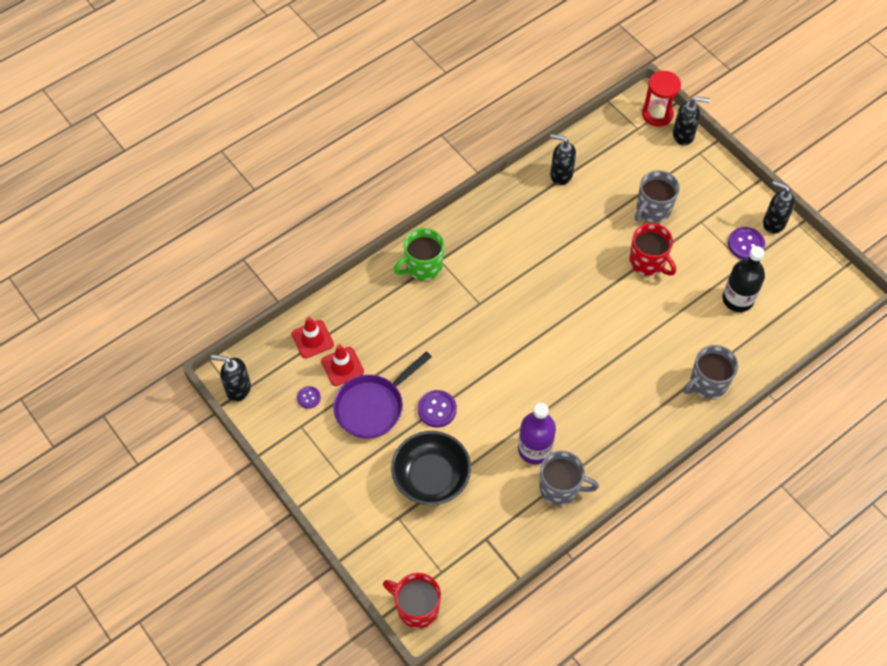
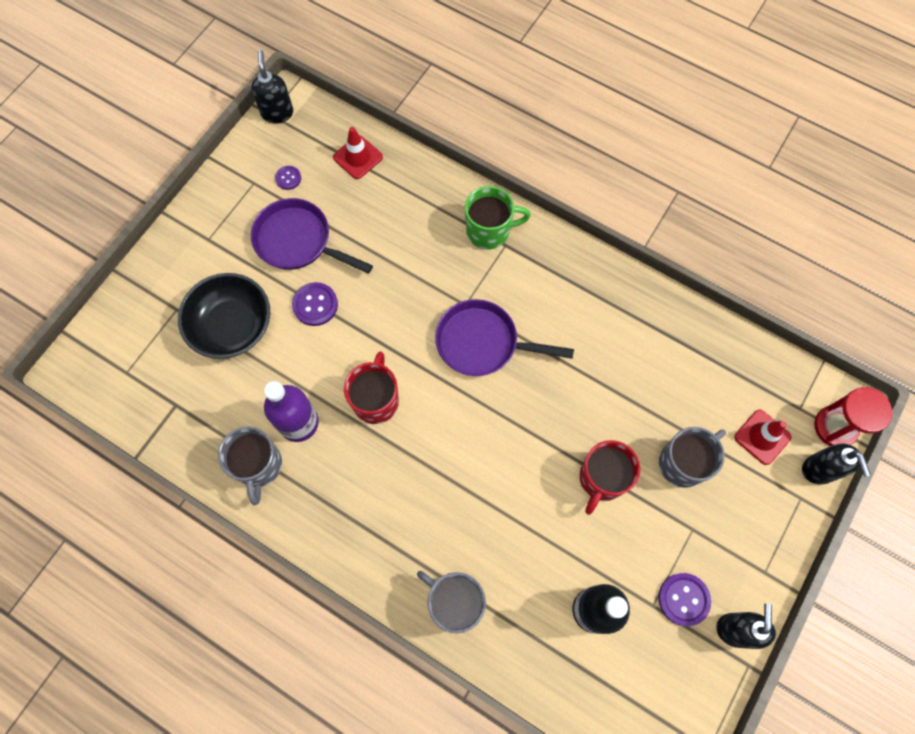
camera: 70 degrees right, 10 degrees up
(342, 366) = (335, 196): red traffic cone -> red traffic cone (762, 437)
(416, 607) = (80, 361): red mug -> red mug (376, 400)
(423, 266) = (489, 231): green mug -> green mug turned 135 degrees clockwise
(516, 302) = (482, 343): none -> purple pan
(560, 175) = (683, 337): black soap dispenser -> none
(653, 209) = (683, 463): grey mug -> grey mug turned 120 degrees clockwise

